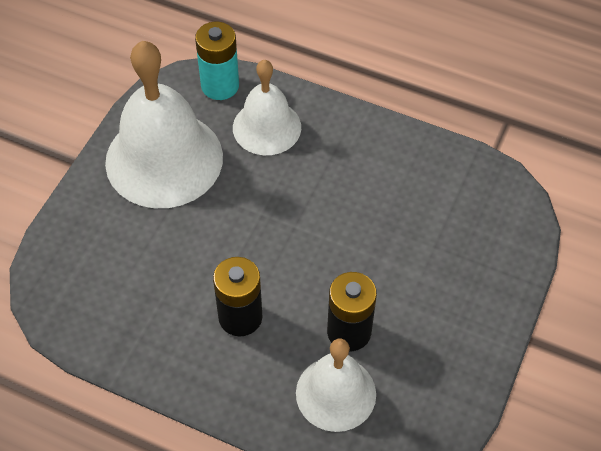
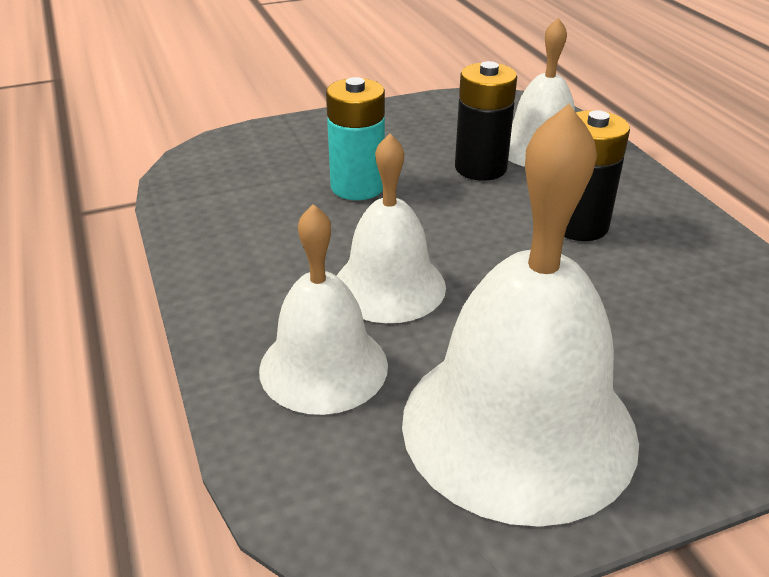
camera: 135 degrees left, 20 degrees down
(220, 85) = (308, 475): turquoise battery -> turquoise battery (357, 187)
(290, 189) = (389, 286): none -> white bell

